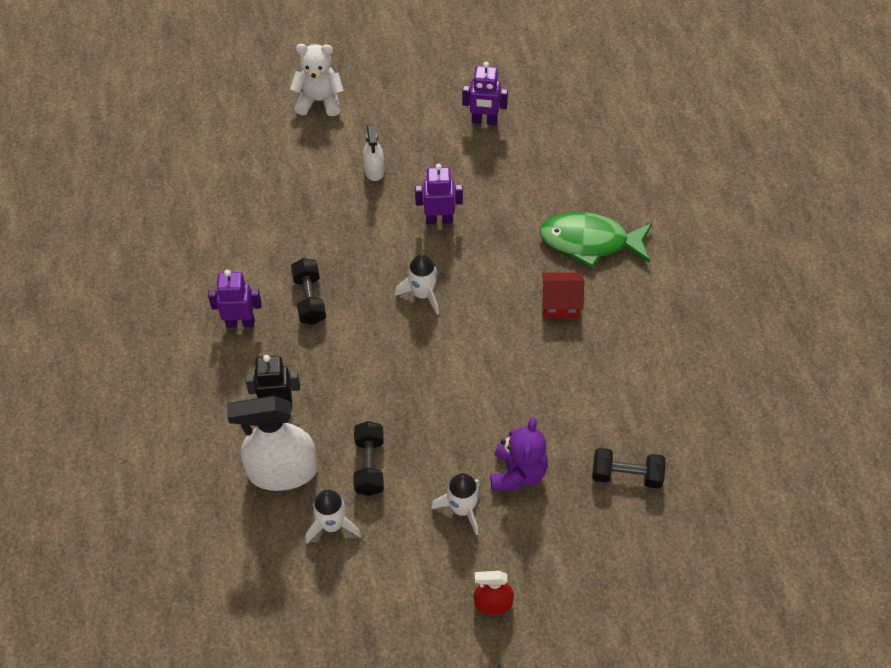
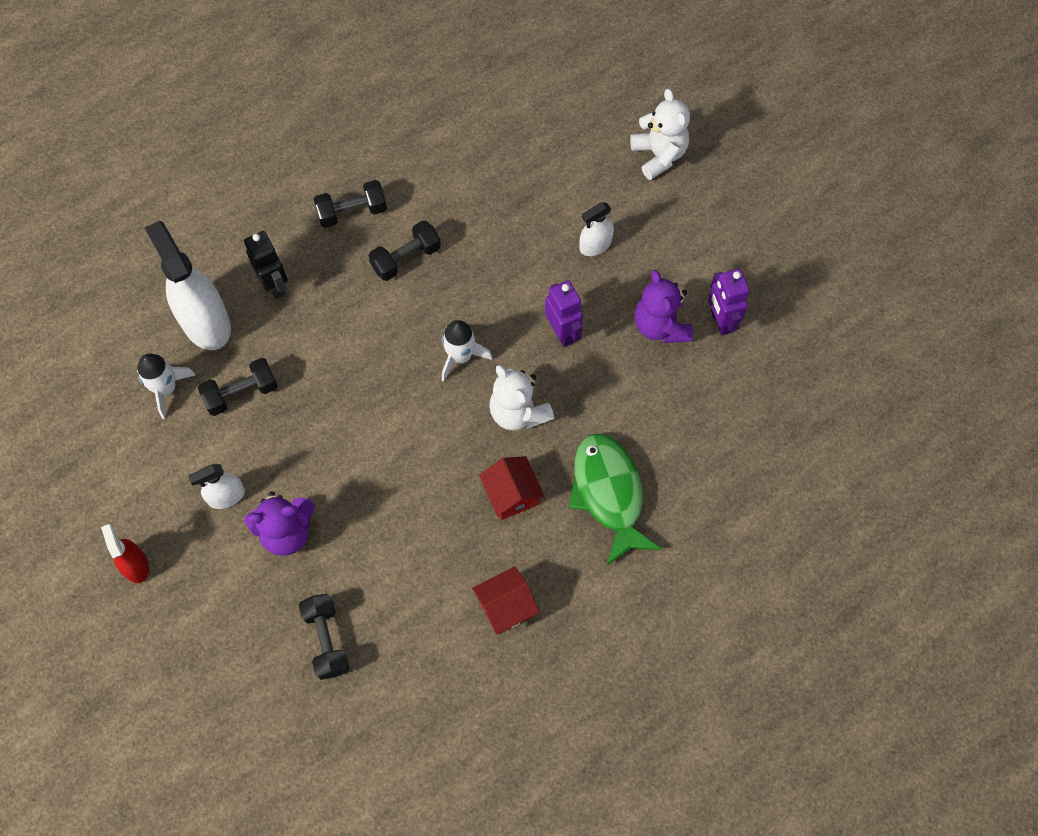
camera: 65 degrees right, 10 degrees up
(240, 322) = (352, 212): purple robot -> black dumbbell
(462, 509) = (226, 496): white rocket -> white spray bottle
(468, 157) = (660, 326): none -> purple teddy bear
(493, 273) = (518, 412): none -> white teddy bear
(651, 341) = (505, 606): none -> red house

